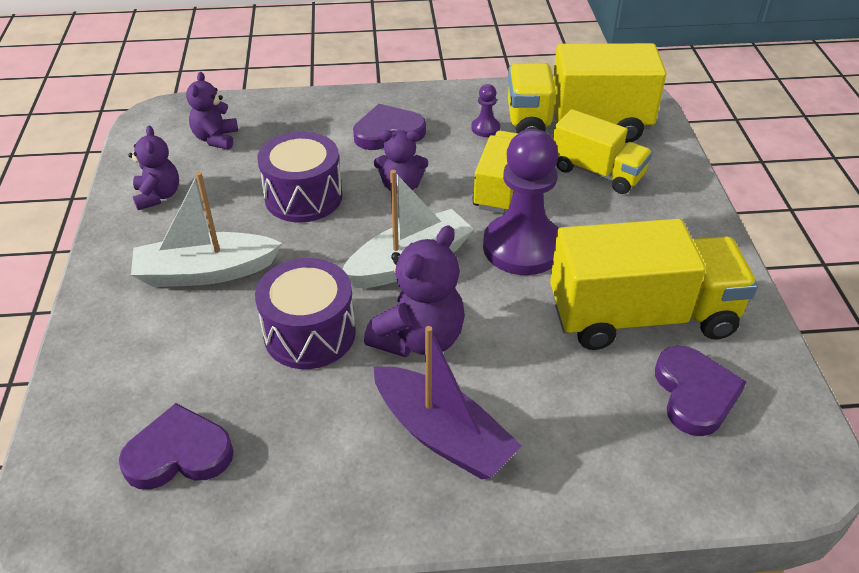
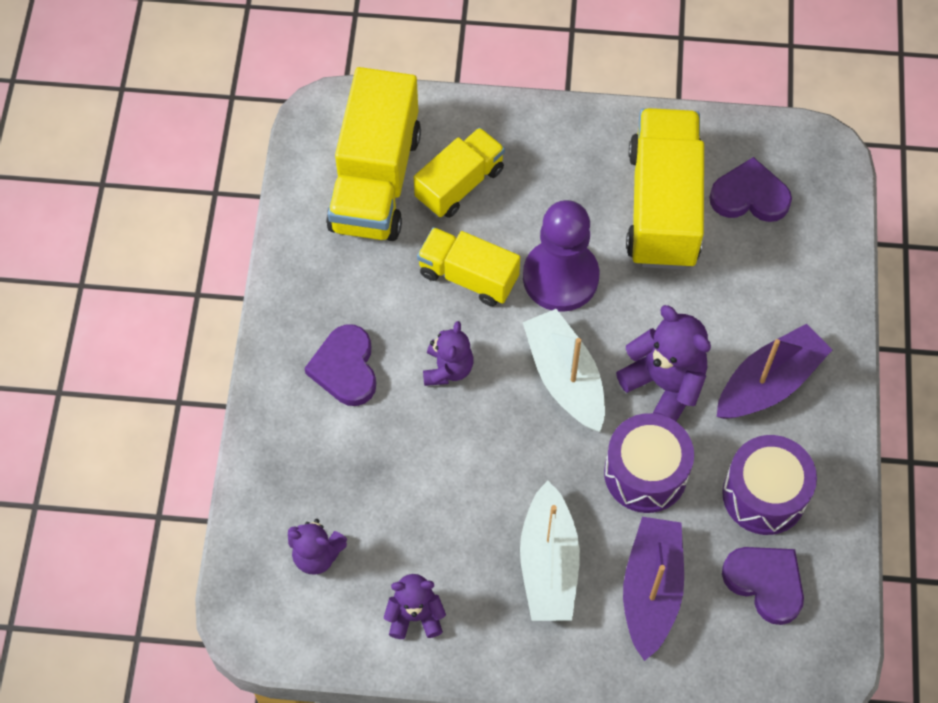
camera: 80 degrees left, 20 degrees up
(174, 351) = (651, 590): none -> purple boat
(179, 453) = (765, 583): purple heart -> purple heart turned 135 degrees clockwise
(303, 197) = (446, 465): purple drum -> purple drum (764, 495)
(485, 128) = (360, 269): purple pawn -> none

